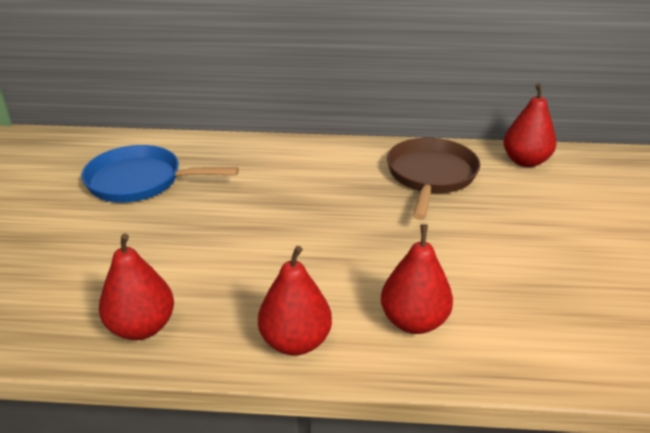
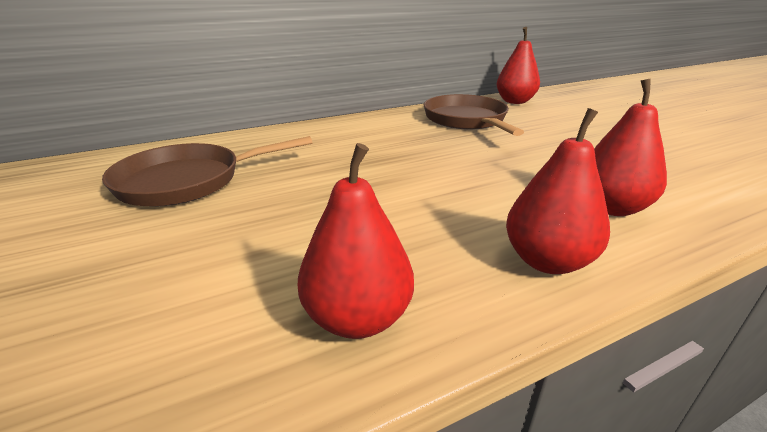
camera: 30 degrees left, 5 degrees down
(141, 181) = (188, 181): blue pan -> brown pan

